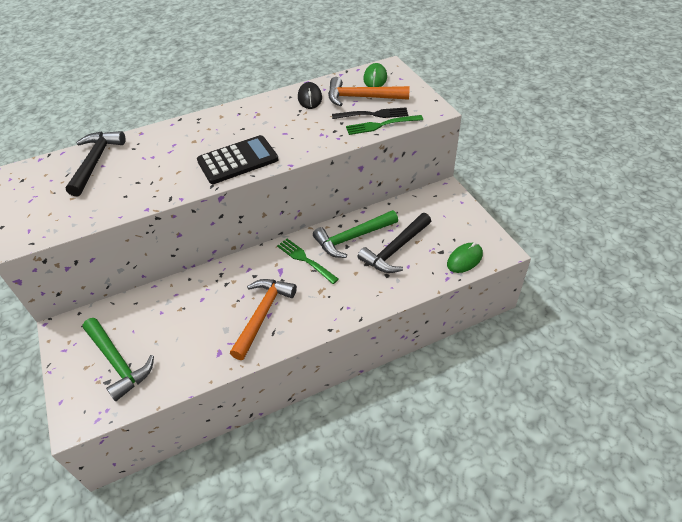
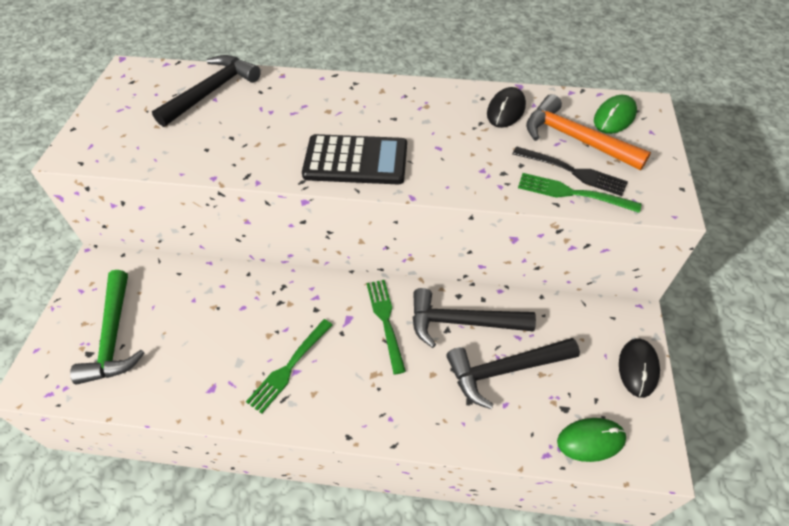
camera: 30 degrees right, 5 degrees up
(262, 314) = (289, 367): orange hammer -> green fork
(352, 238) = (462, 322): green hammer -> black hammer
(465, 213) = (638, 368): none -> black mouse

